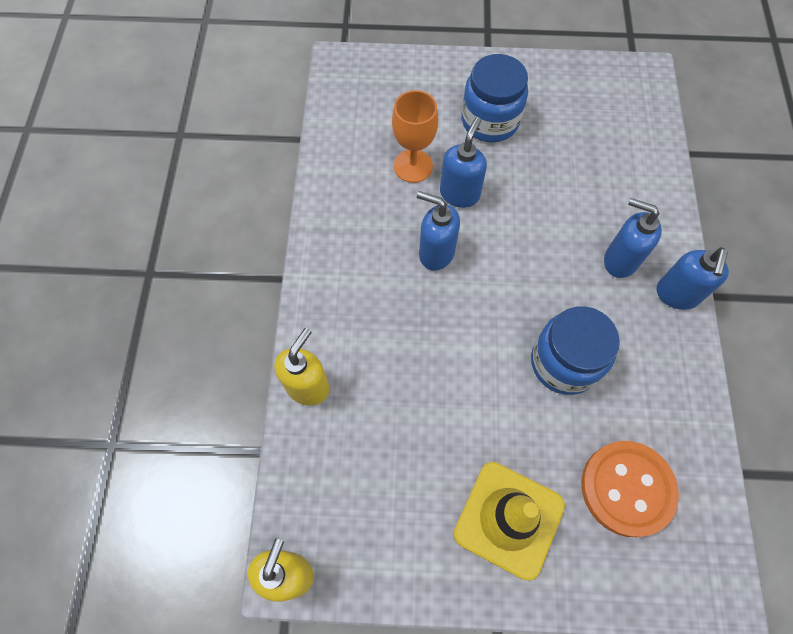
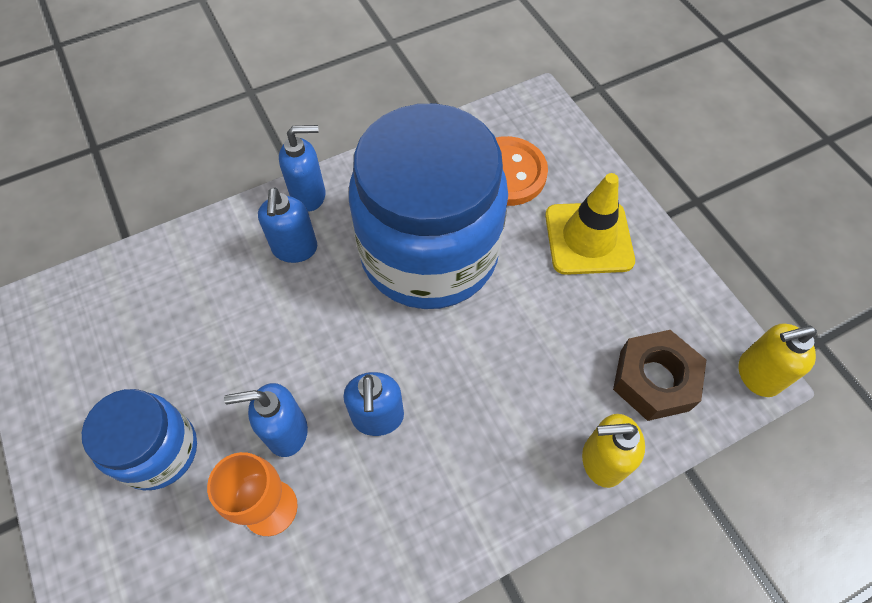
camera: 120 degrees left, 5 degrees down
(340, 475) = (654, 380): none -> brown nut
(564, 362) = (429, 253): blue jar -> blue jar, size x1.98

